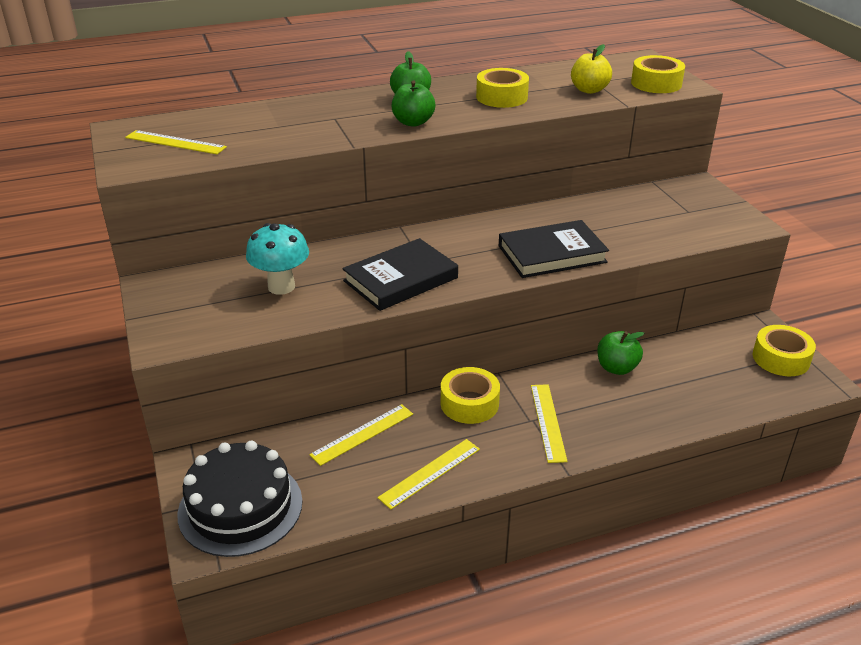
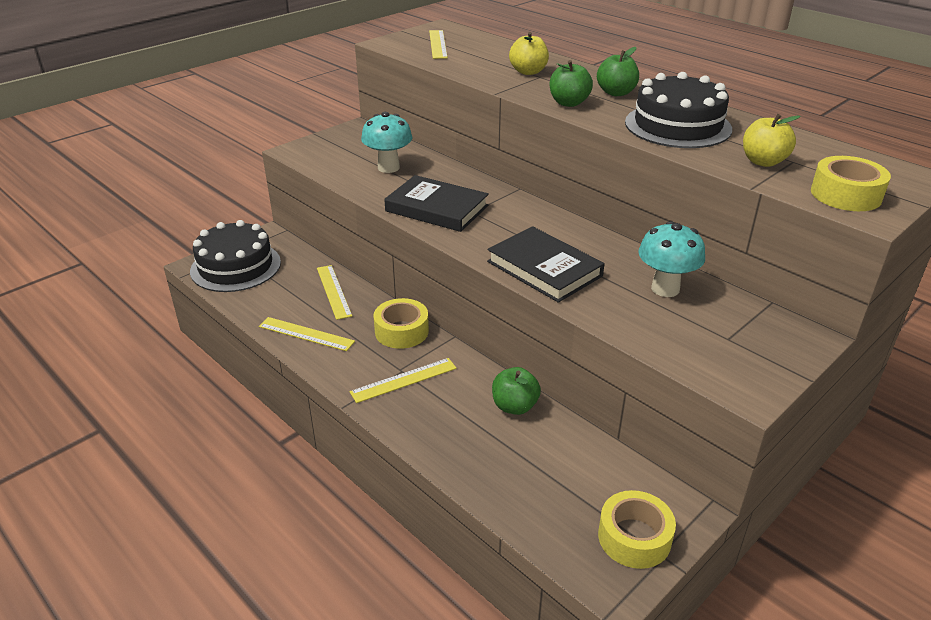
camera: 65 degrees right, 0 degrees up
(317, 120) = (528, 72): none -> yellow apple
(362, 434) = (333, 291): yellow ruler -> yellow ruler turned 45 degrees clockwise
(501, 97) = (677, 125): yellow tape -> black cake
(613, 213) = (665, 289): none -> turquoise mushroom

